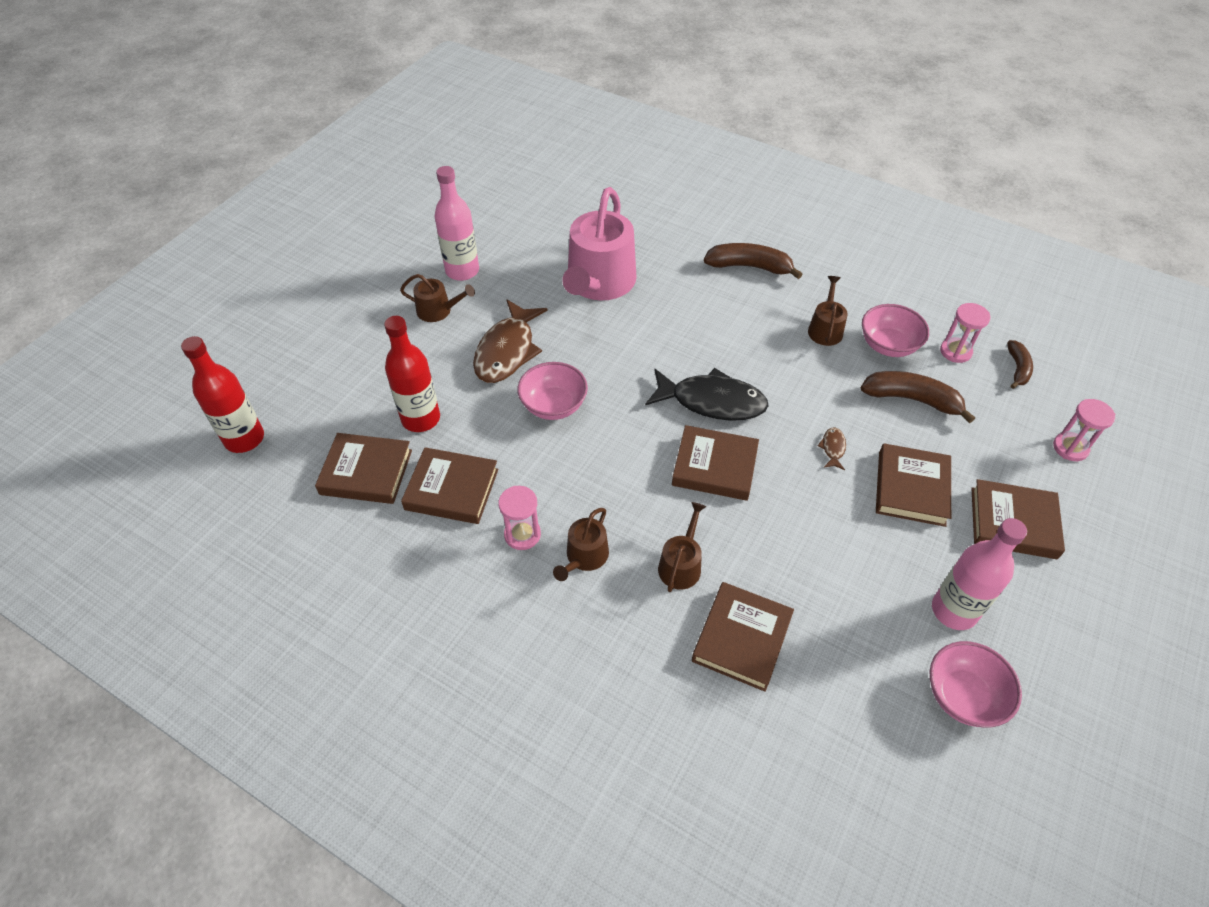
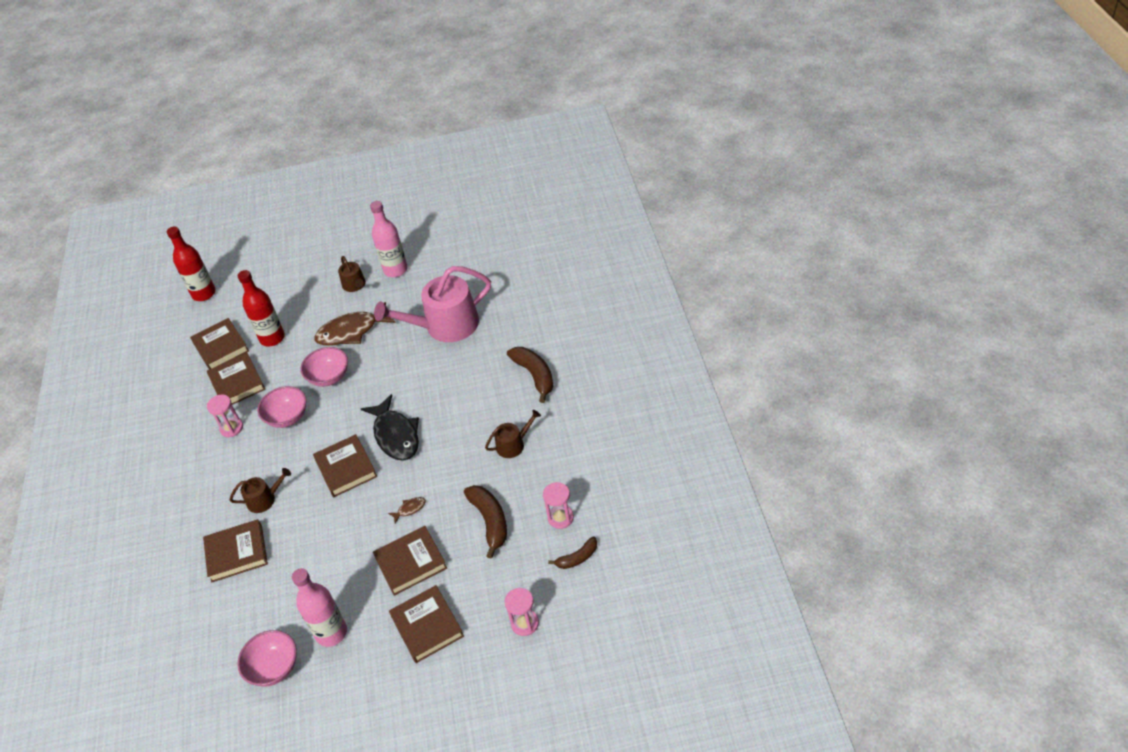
camera: 55 degrees right, 5 degrees down
(584, 557) = (237, 460): brown watering can -> none
(888, 345) = (530, 482): pink bowl -> pink bowl (287, 417)

